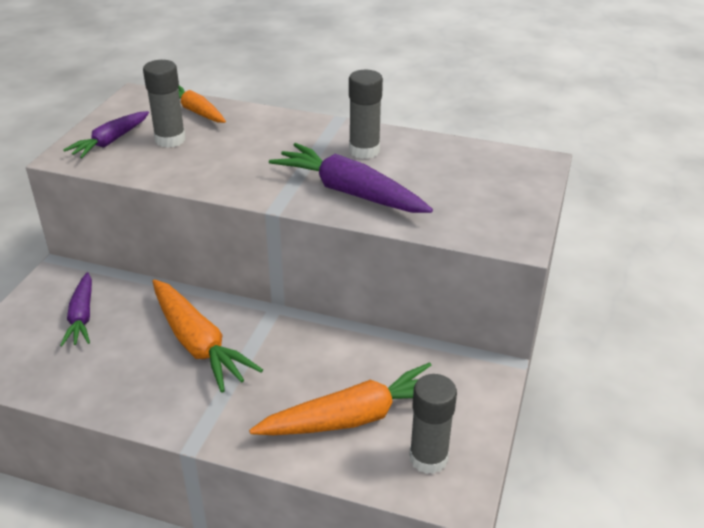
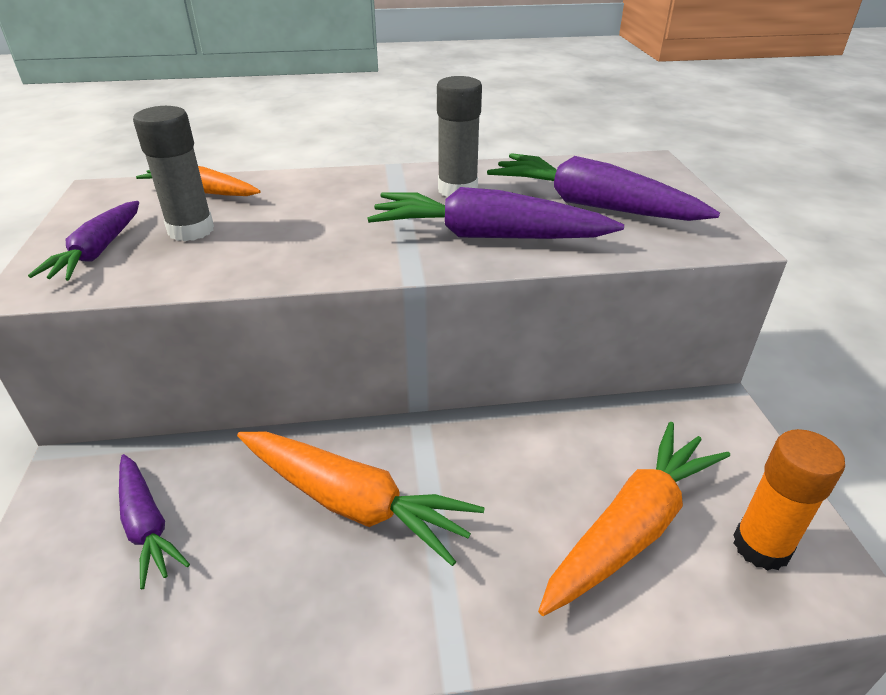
camera: 25 degrees left, 0 degrees up
(428, 458) = (761, 546): grey glue stick -> orange glue stick
(449, 187) = (592, 205): none -> purple carrot

